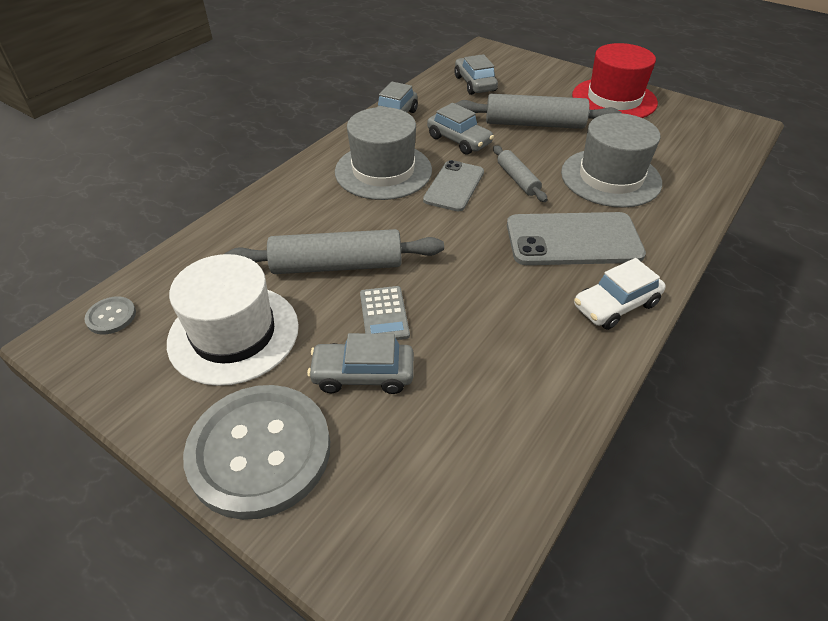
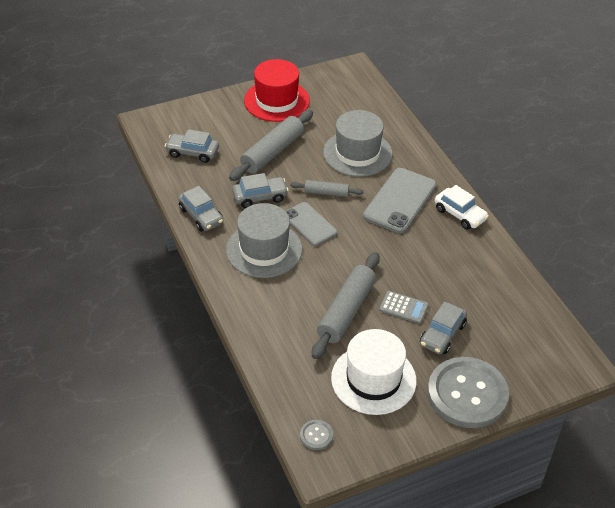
camera: 60 degrees left, 0 degrees up
(615, 305) = (460, 214): white car -> white car turned 45 degrees counterclockwise

